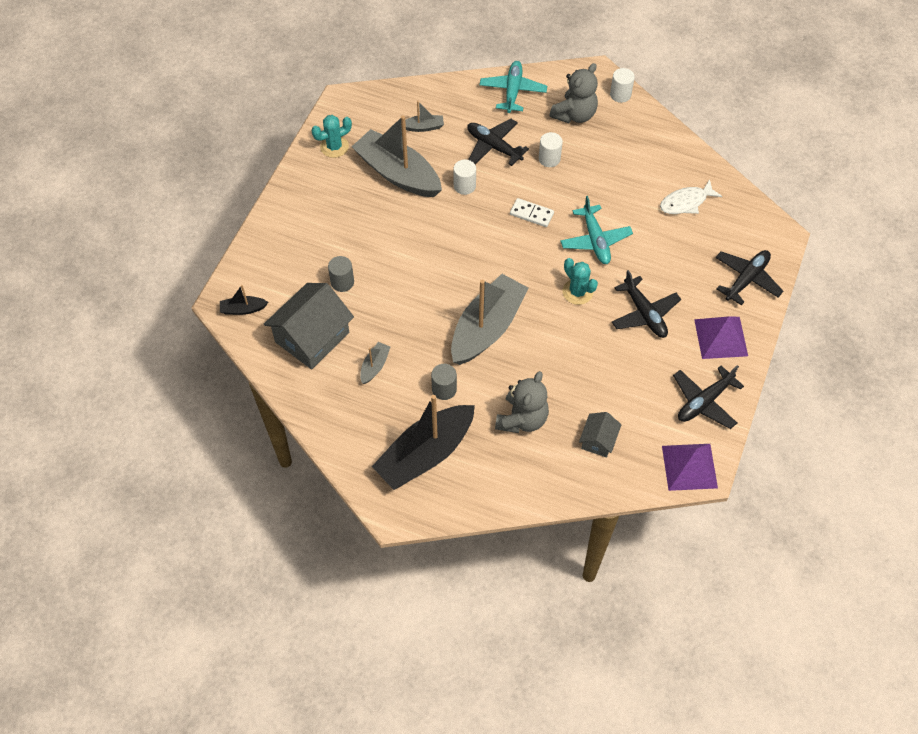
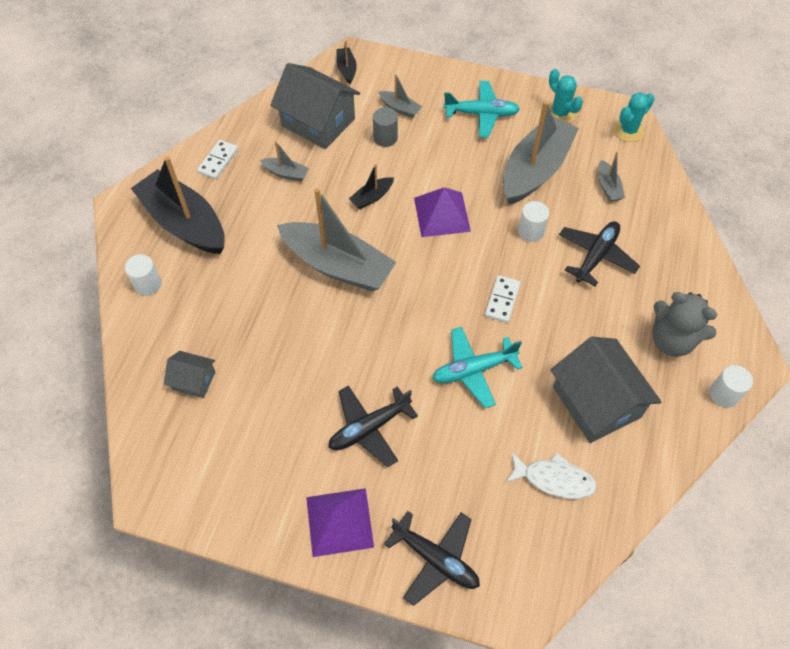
camera: 85 degrees right, 0 degrees up
(306, 268) = (400, 108): none -> grey boat
(350, 426) = (218, 161): none -> white domino
(413, 297) = (372, 197): none -> black boat
(444, 389) = (259, 232): grey cylinder -> none
(513, 91) = (690, 270): turquoise plane -> turquoise plane (481, 114)
(522, 419) = (223, 304): grey teddy bear -> none
(549, 159) = (591, 315): white cylinder -> white cylinder (148, 284)
(577, 292) = (394, 353): turquoise cactus -> turquoise cactus (628, 130)
(625, 168) = (596, 402): none -> grey house
(686, 202) = (554, 479): white fish -> white fish turned 135 degrees clockwise
(689, 466) = (155, 480): purple pyramid -> purple pyramid (442, 214)
(704, 402) = (243, 499): black plane -> none

